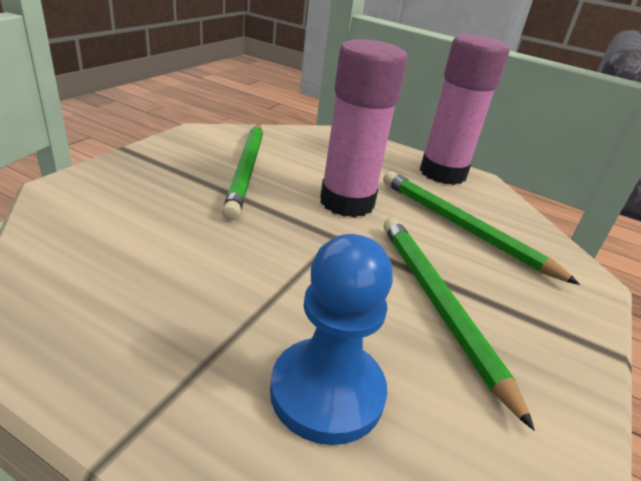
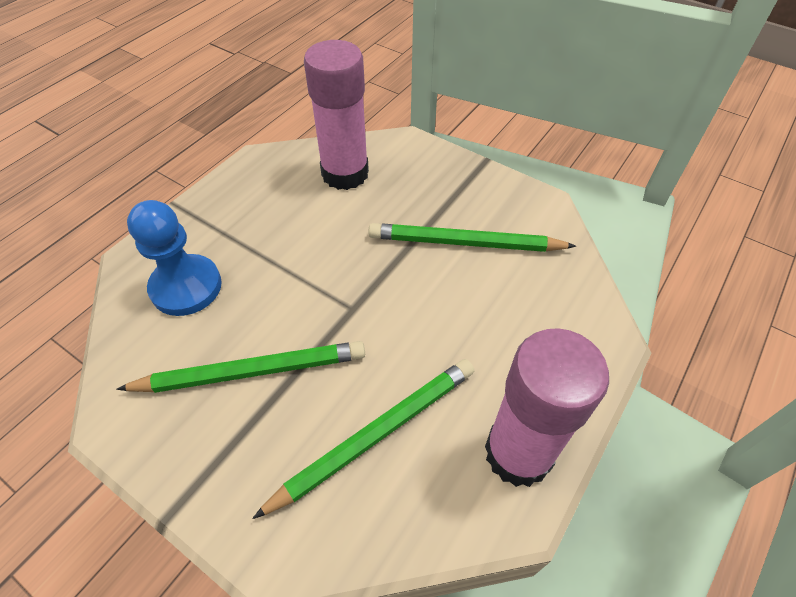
camera: 100 degrees right, 20 degrees up
(347, 202) = (415, 323): pink glue stick -> pink glue stick (345, 173)

